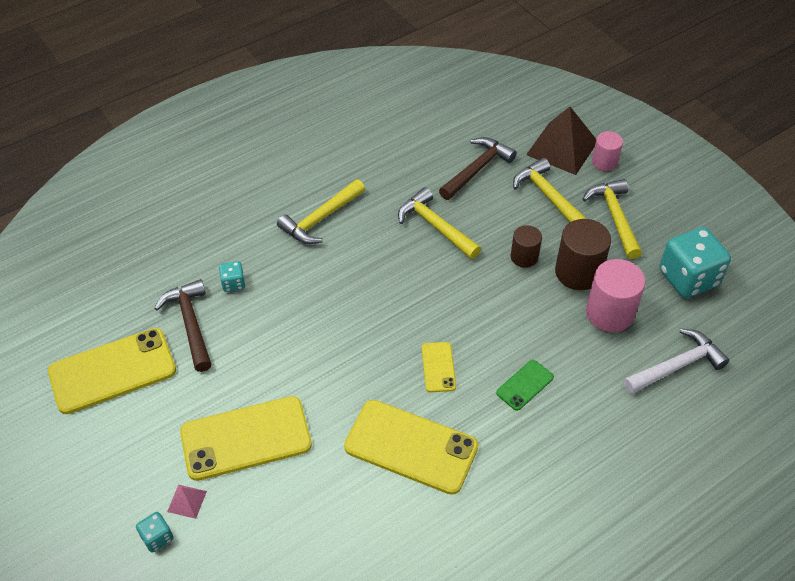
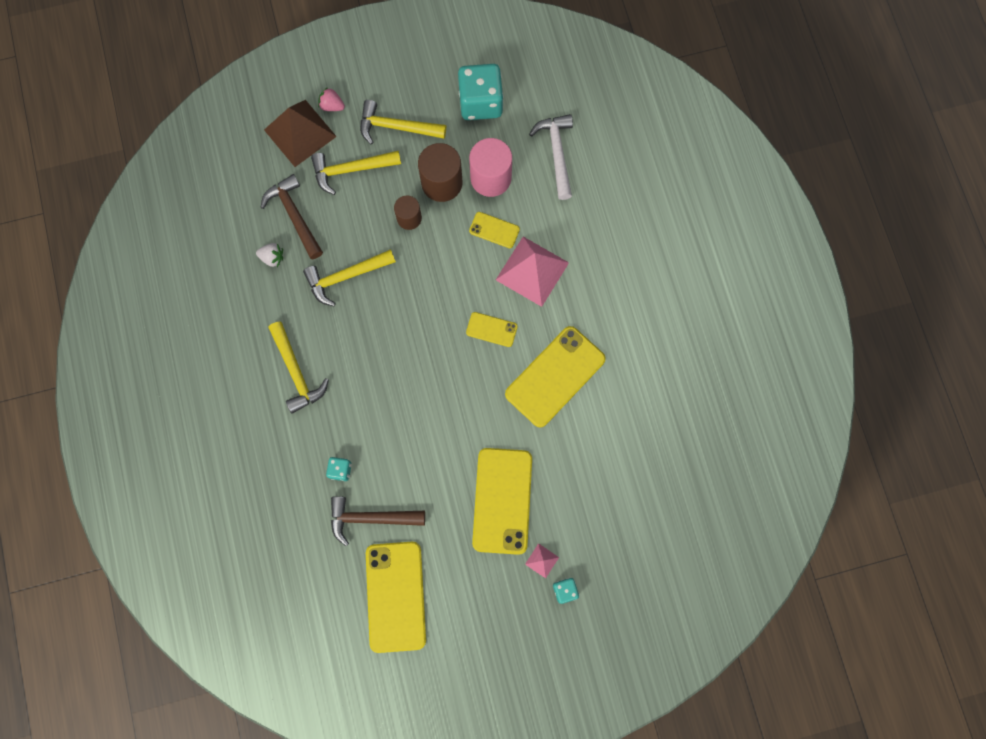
camera: 70 degrees left, 25 degrees up
(427, 167) = (272, 258): none -> white strawberry
(525, 385) = (532, 271): green phone -> pink pyramid
(552, 334) = (494, 230): none -> yellow phone
(604, 162) = (332, 106): pink cylinder -> pink strawberry

